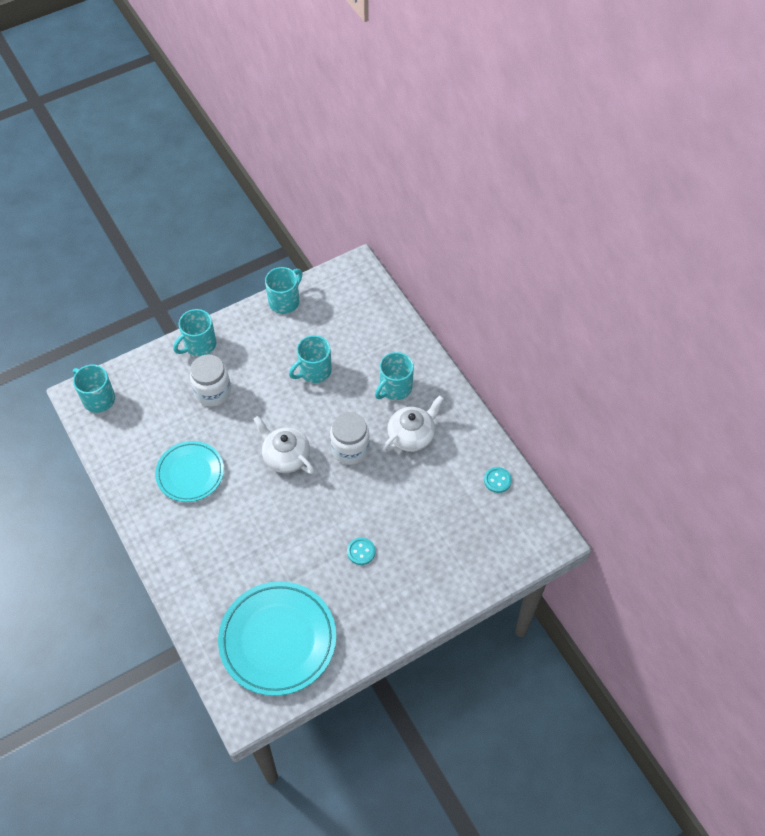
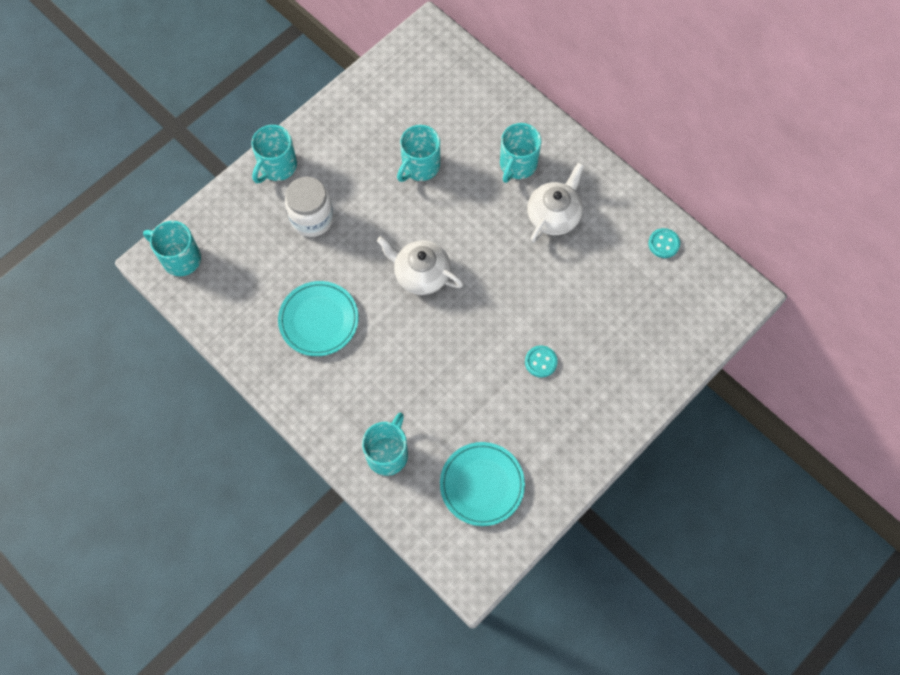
camera: 15 degrees left, 10 degrees up
(278, 640) = (482, 485): turquoise plate -> turquoise plate, size x0.63
(285, 301) = (359, 91): turquoise mug -> turquoise mug (388, 453)
(350, 449) = (490, 247): white jar -> none

